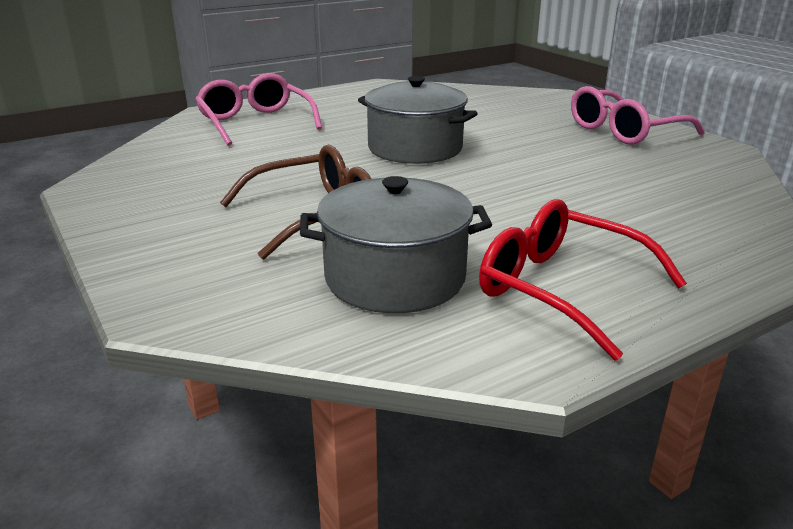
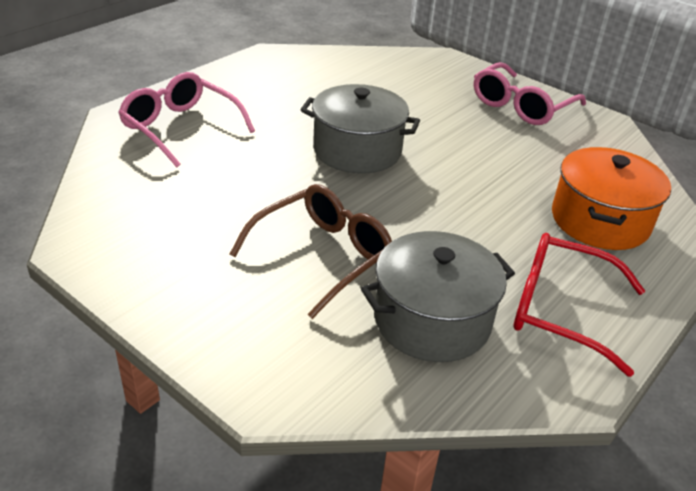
camera: 20 degrees left, 10 degrees up
(665, 222) = (600, 221): none -> orange pot

